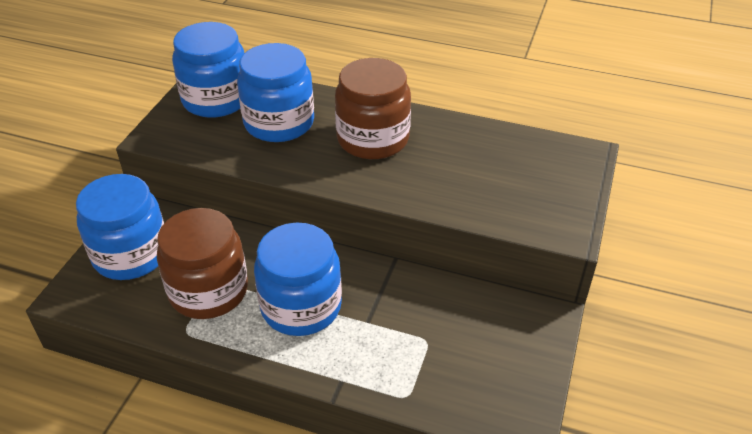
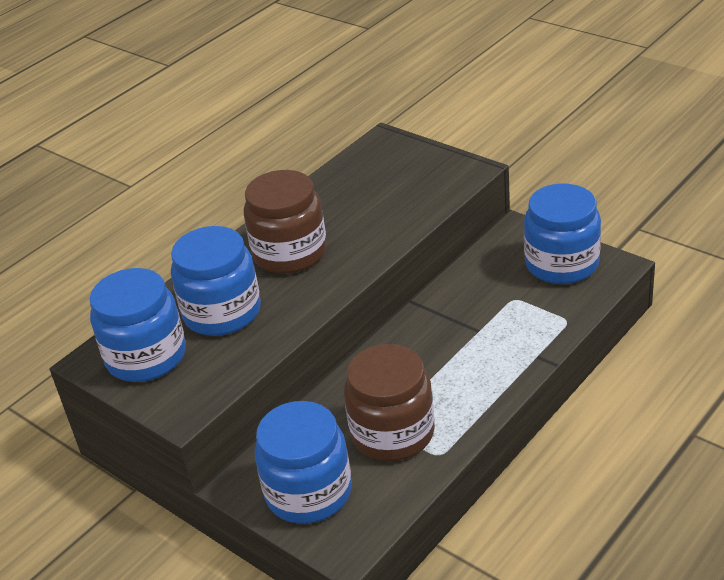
camera: 65 degrees left, 5 degrees down
(301, 306) = (442, 369): blue jar -> blue jar (561, 264)

